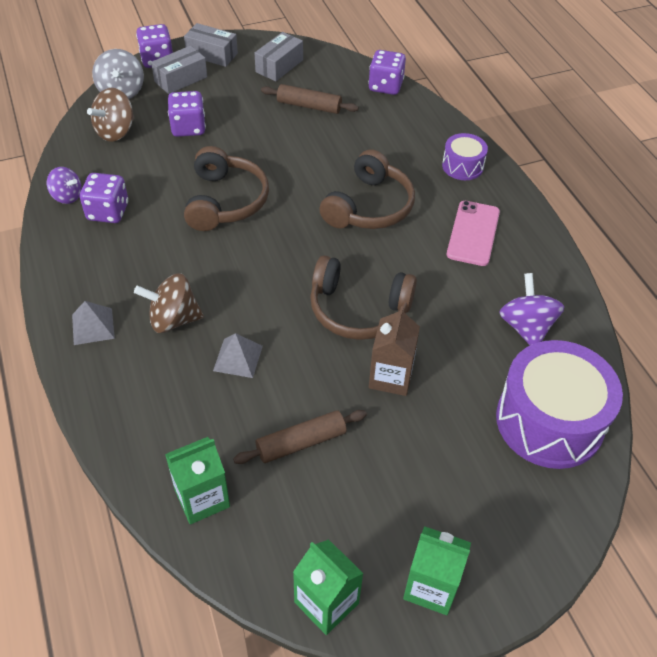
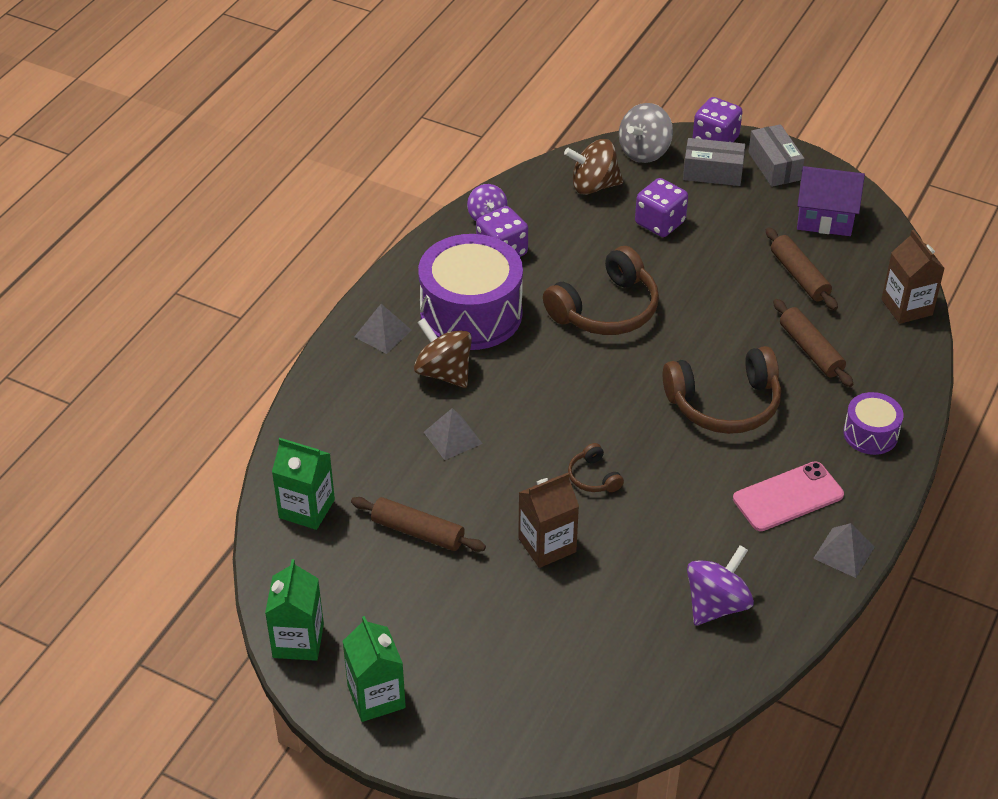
camera: 50 degrees right, 5 degrees down
(279, 66) = (825, 218): grey box -> purple house
(358, 310) = (593, 477): brown headphones -> brown headphones, size x0.46
(371, 142) = (810, 350): none -> brown rolling pin
(385, 86) = (906, 307): purple dice -> brown carton
(540, 241) = (844, 552): none -> grey pyramid
(549, 421) = (625, 683): purple drum -> purple drum (471, 313)

